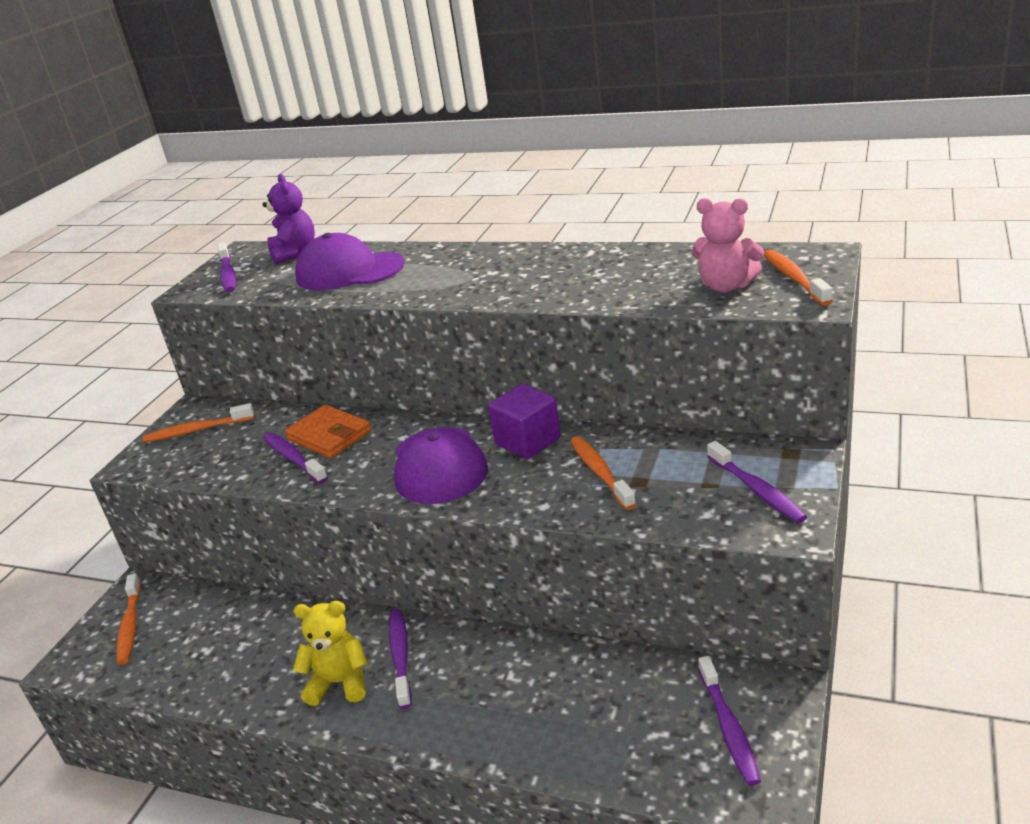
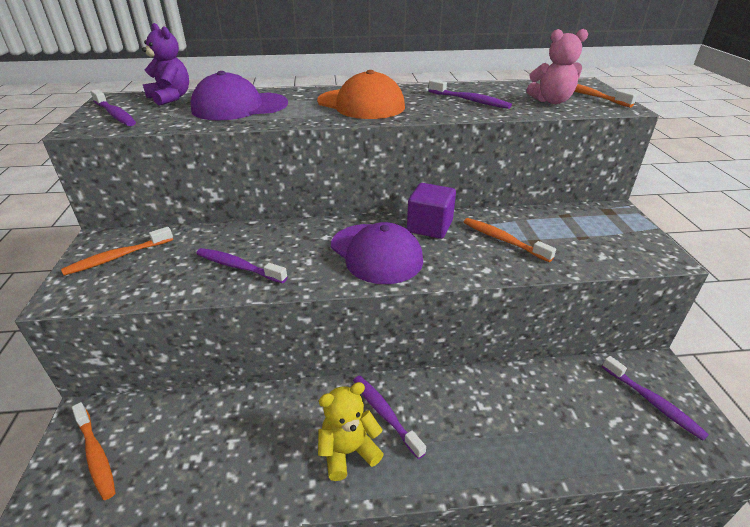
camera: 30 degrees left, 5 degrees up
(329, 435) = (258, 244): orange wallet -> none
(480, 276) = (361, 104): none -> orange cap
(757, 490) = (615, 236): purple toothbrush -> purple toothbrush (470, 100)

